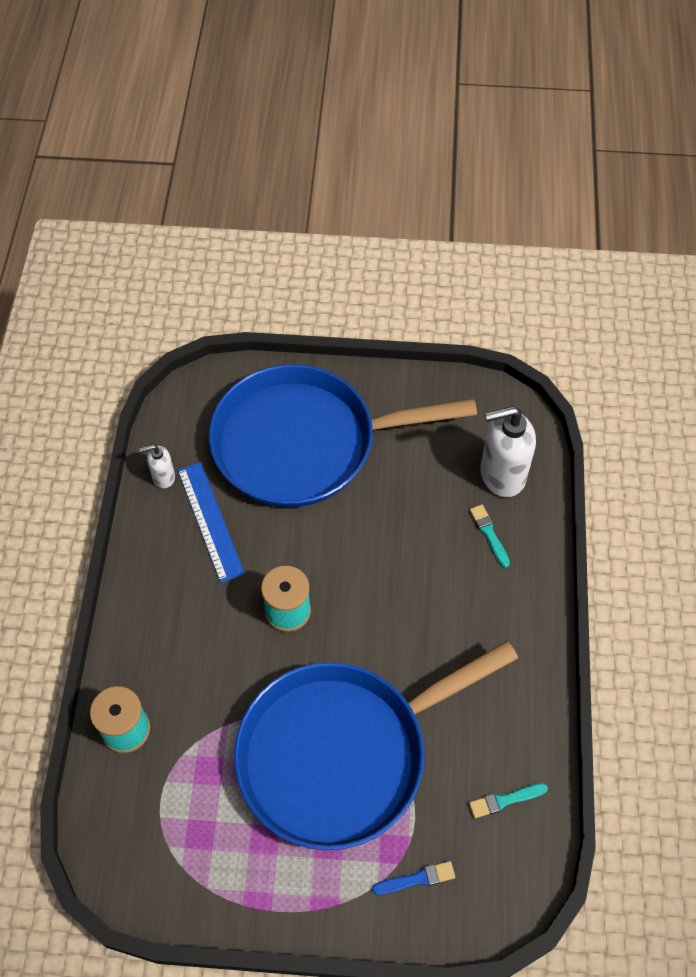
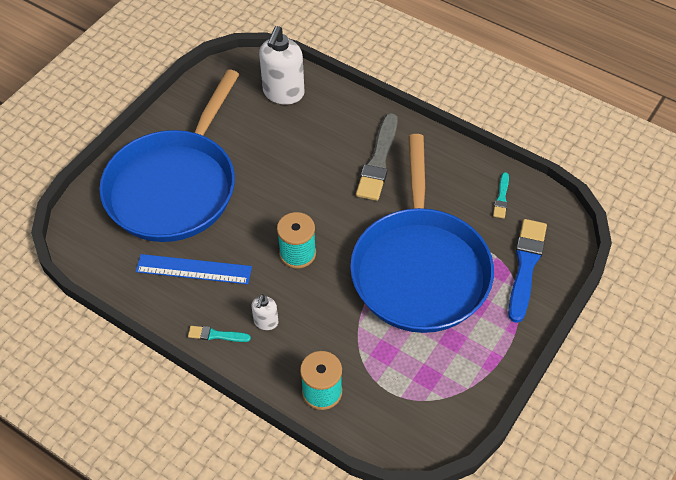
camera: 60 degrees left, 5 degrees down
(163, 477) = (134, 283): white soap dispenser -> white soap dispenser (266, 322)
(417, 879) = (525, 266): blue brush -> blue brush, size x2.01
(470, 628) = (378, 161): none -> grey brush
(489, 534) = (320, 120): turquoise brush -> turquoise brush (216, 335)

